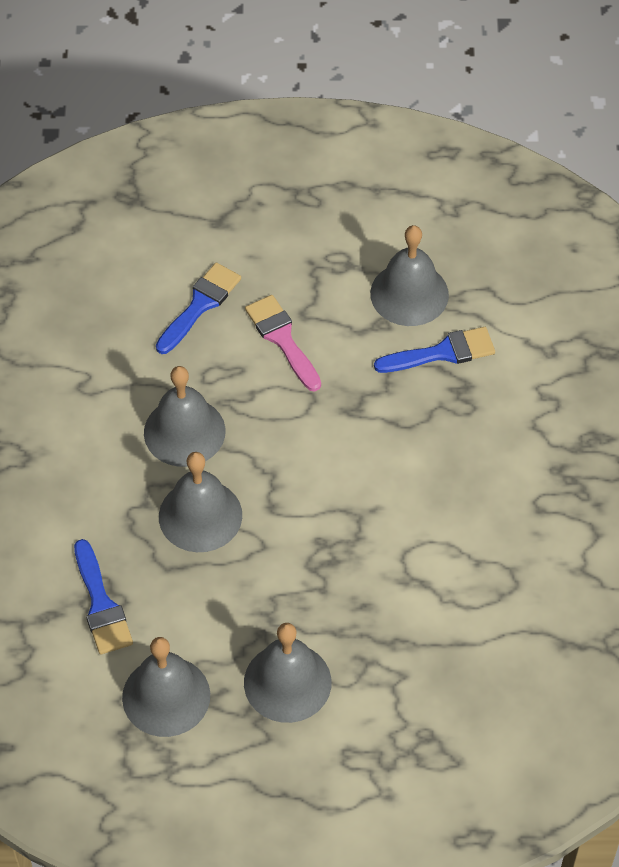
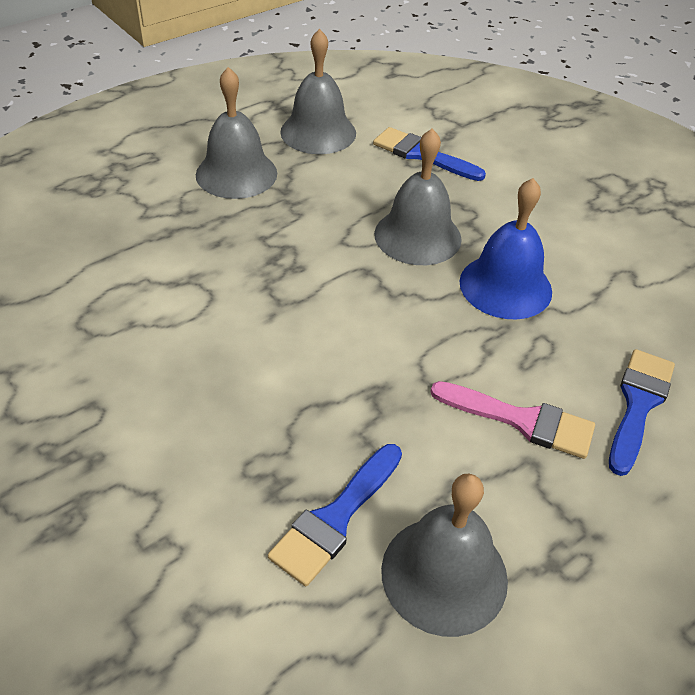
camera: 140 degrees right, 10 degrees down
(184, 431) = (505, 286): grey bell -> blue bell
(200, 305) = (638, 404): blue brush -> blue brush turned 150 degrees counterclockwise

